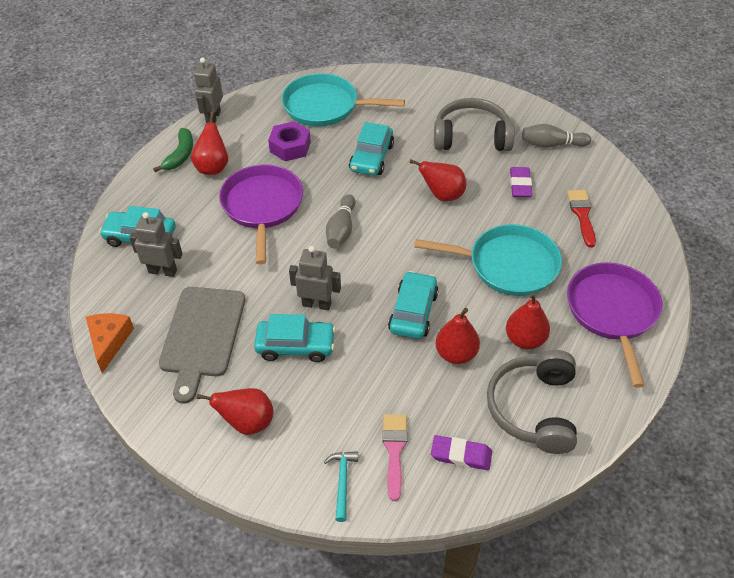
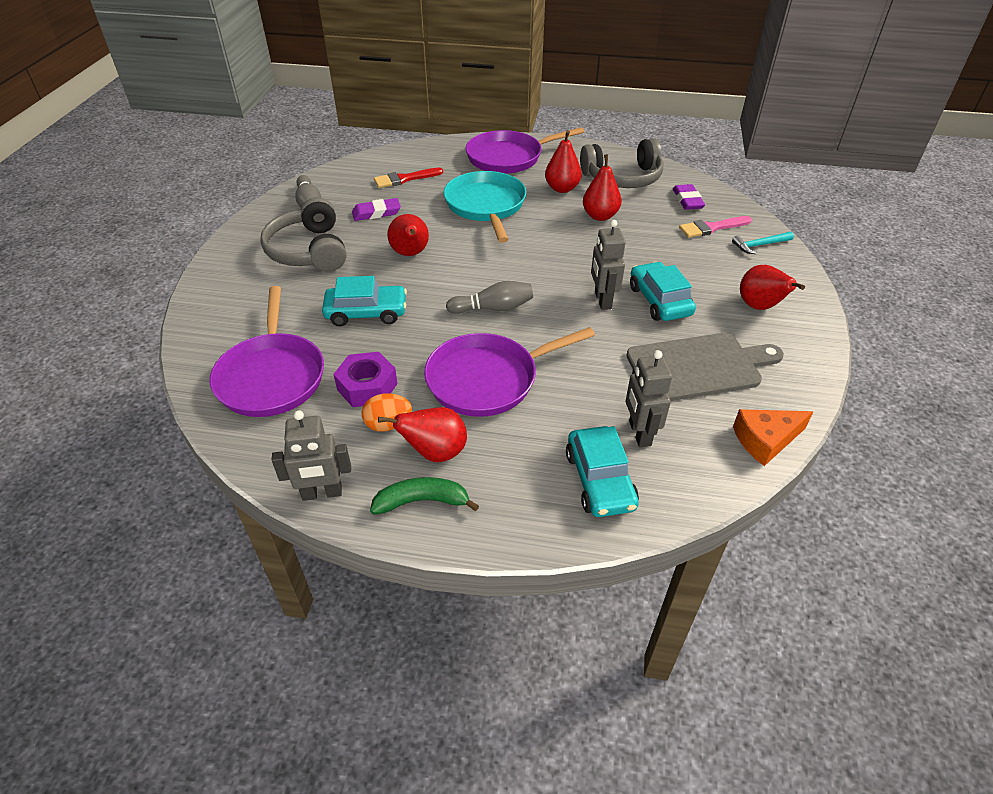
camera: 110 degrees left, 5 degrees down
(249, 151) = (388, 424): none -> orange egg
(324, 106) = (272, 376): turquoise pan -> purple pan
(413, 312) = (572, 244): turquoise car -> none

